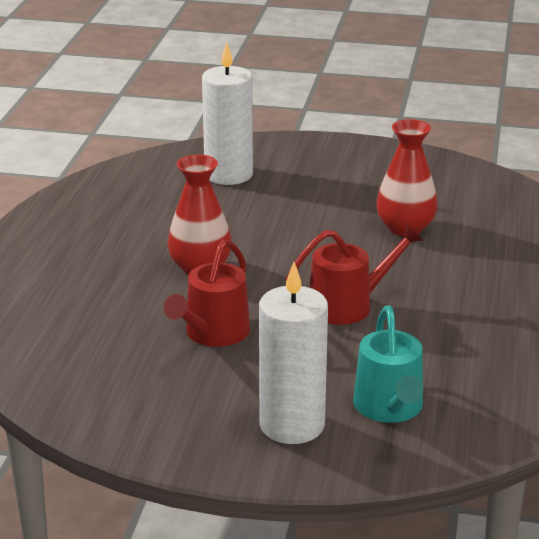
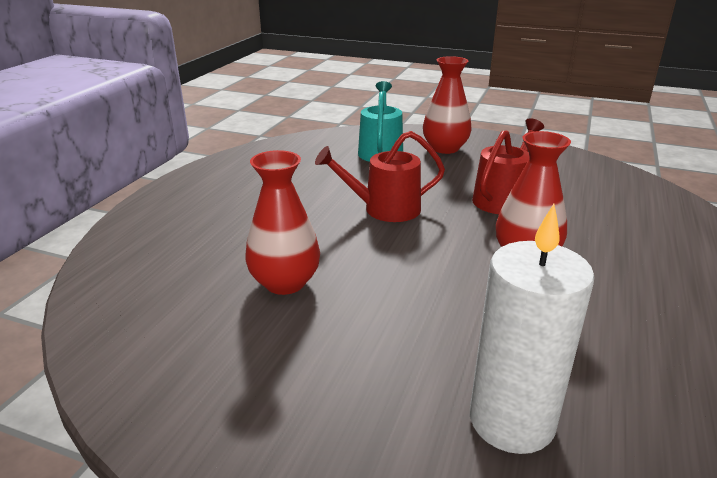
camera: 170 degrees left, 0 degrees up
(292, 425) = (445, 148): white candle -> red vase

